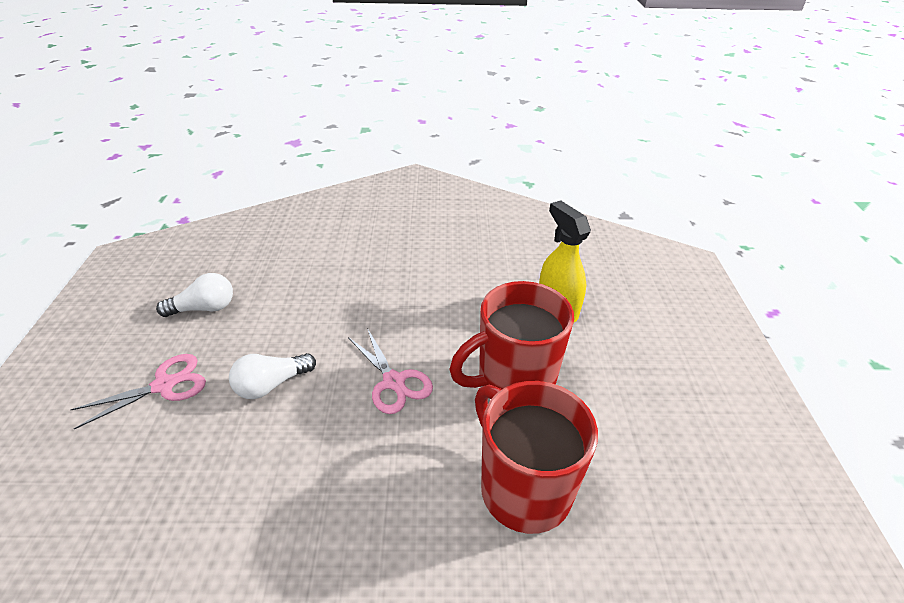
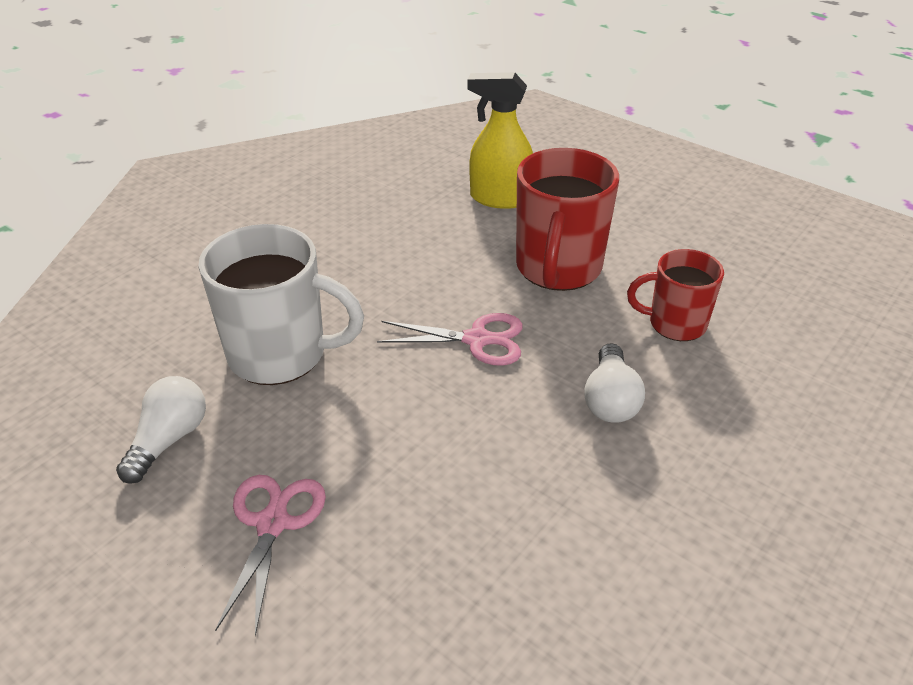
camera: 50 degrees left, 0 degrees up
(271, 384) = (380, 429): white light bulb -> white light bulb (610, 400)
(303, 306) = (280, 354): none -> white mug
(523, 488) = (675, 324): red mug -> red mug, size x0.61

